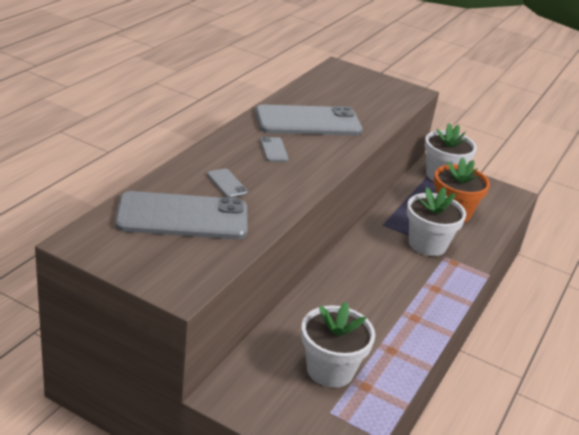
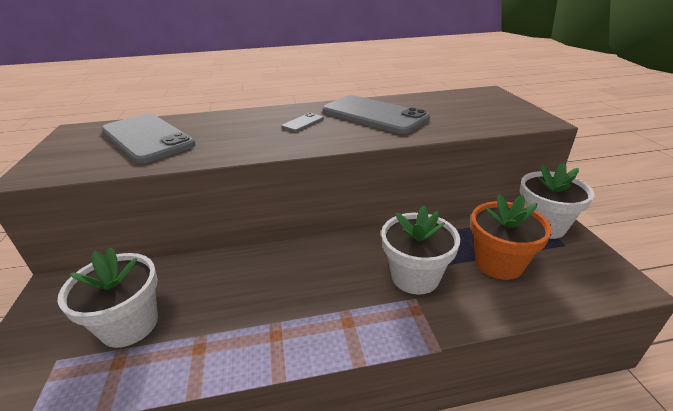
camera: 55 degrees right, 0 degrees up
(227, 183) = (220, 130): grey phone -> none

